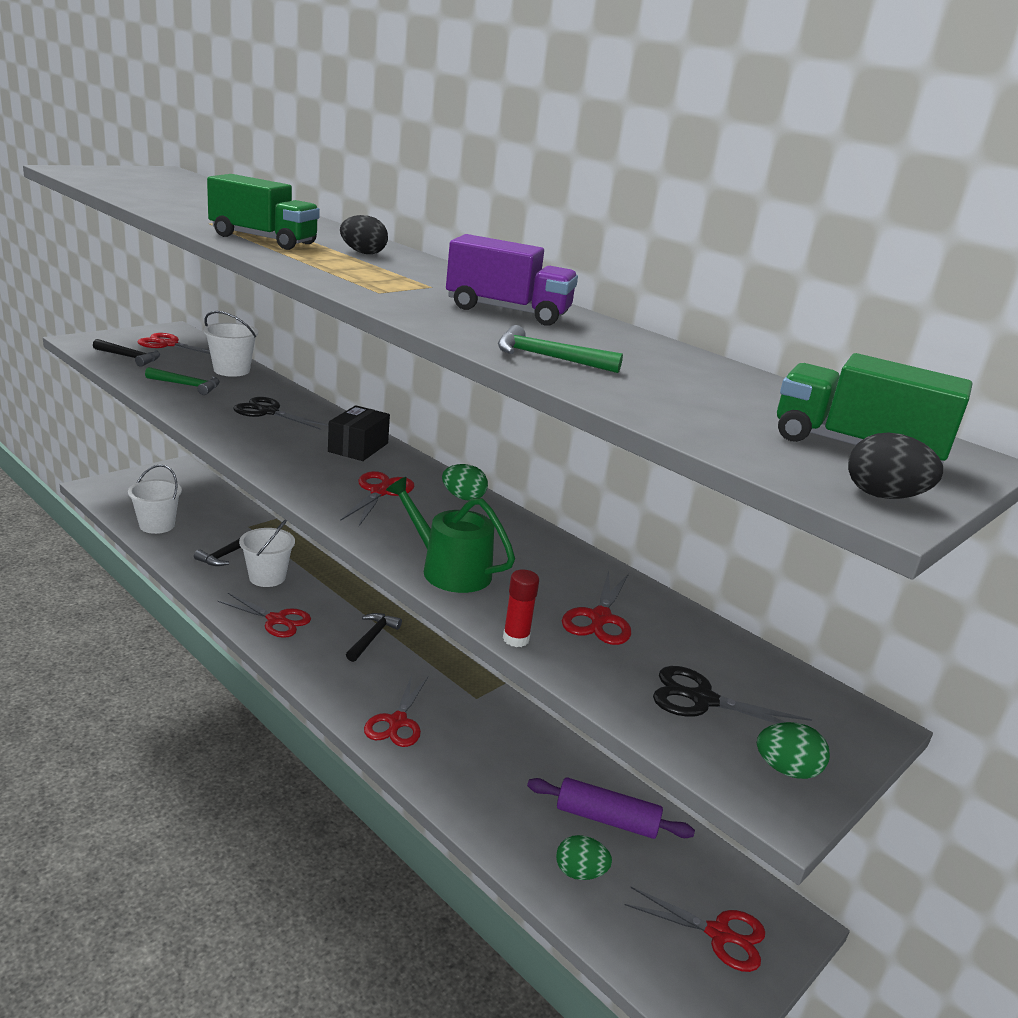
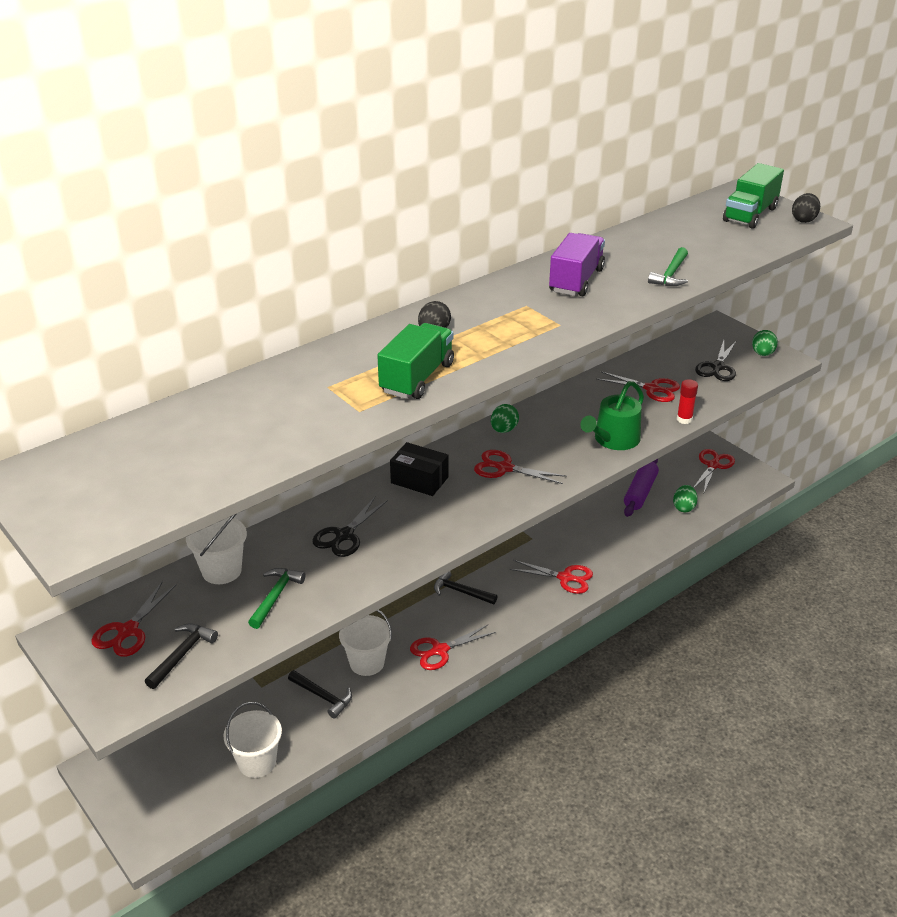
camera: 80 degrees left, 10 degrees up
(276, 620) = (439, 650): red scissors -> red scissors turned 150 degrees counterclockwise

